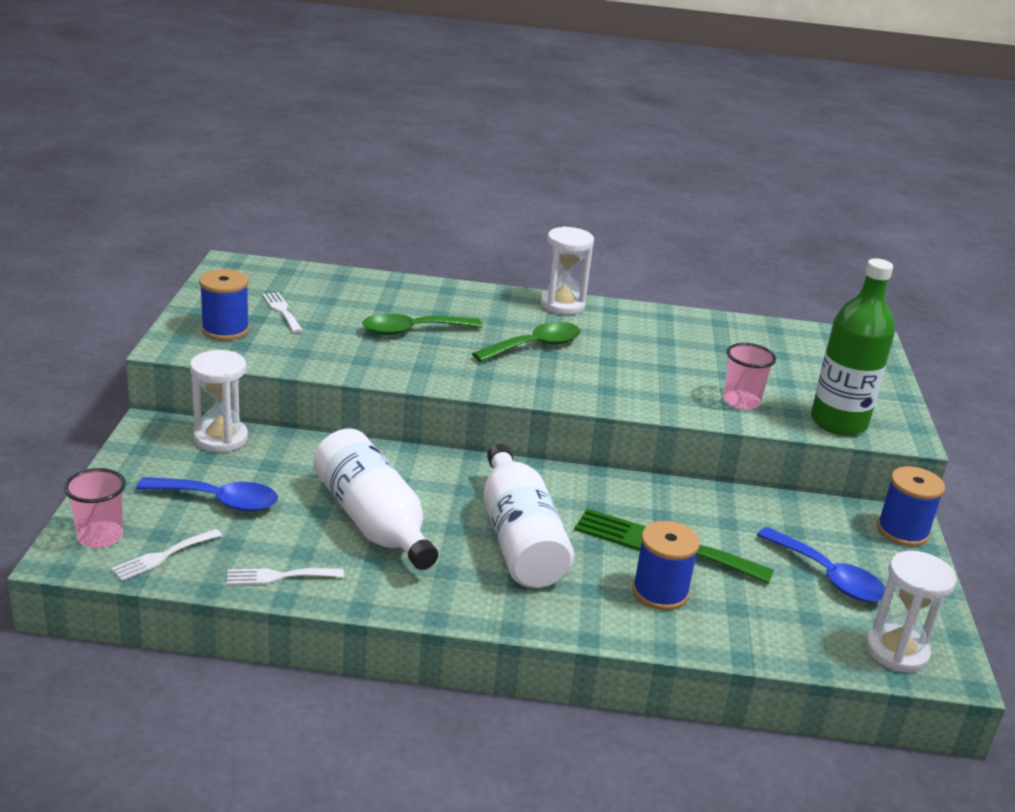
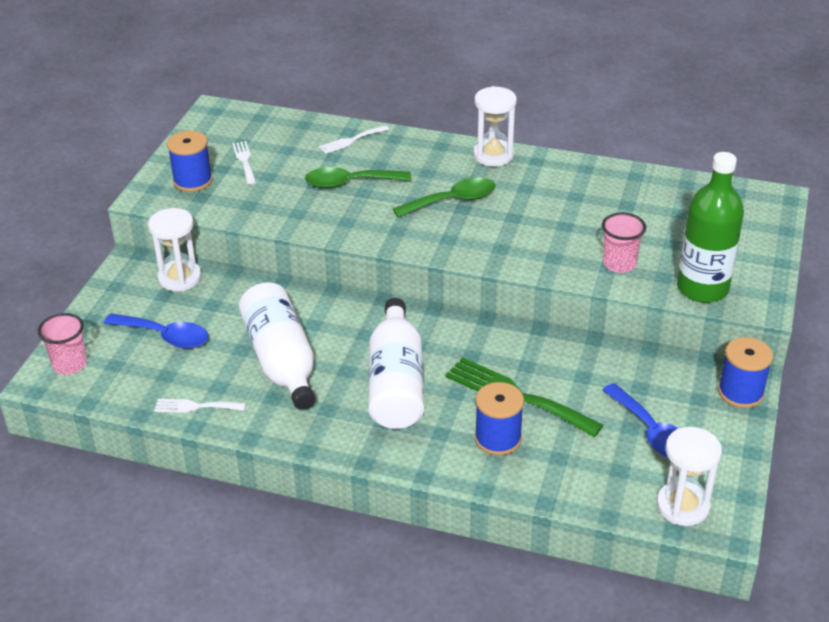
camera: 15 degrees right, 10 degrees up
(163, 556) = (112, 384): white fork -> white fork (351, 140)

